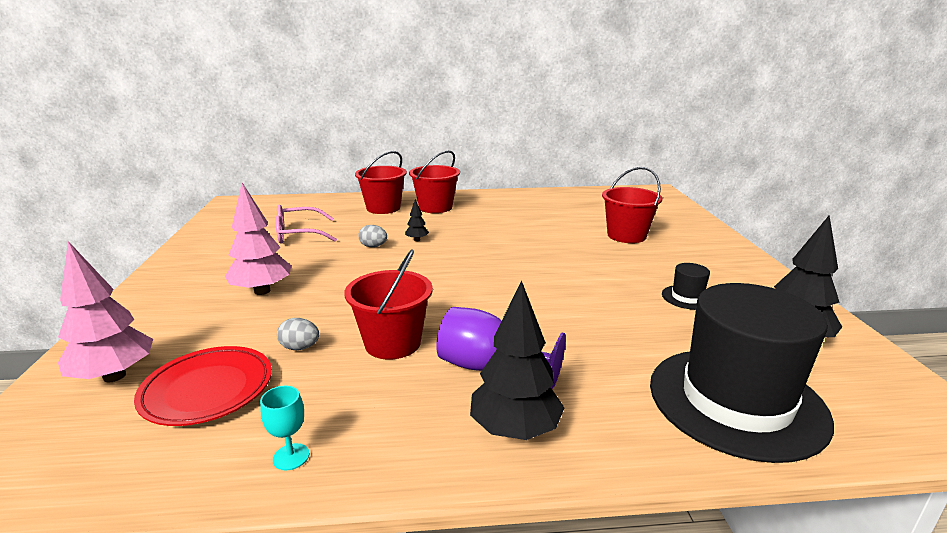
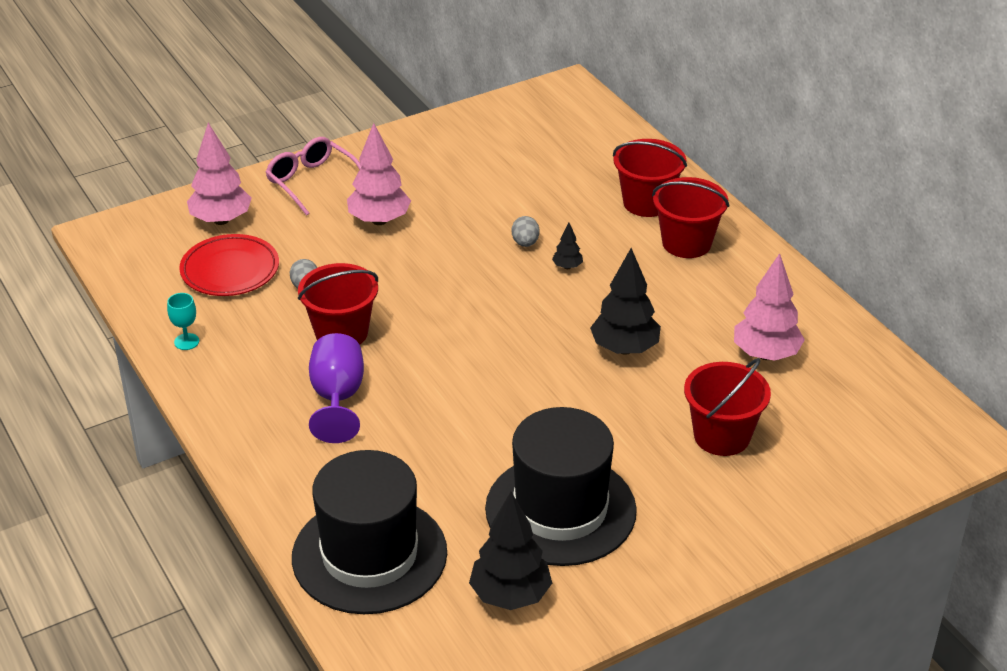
camera: 65 degrees right, 15 degrees up
(298, 234) = (516, 178): pink glasses -> pink glasses (312, 182)
(515, 430) = (265, 435): black tree -> black tree (624, 348)
(557, 211) = (765, 354): none -> pink tree
(687, 297) = (560, 510): black hat -> black hat, size x2.49

